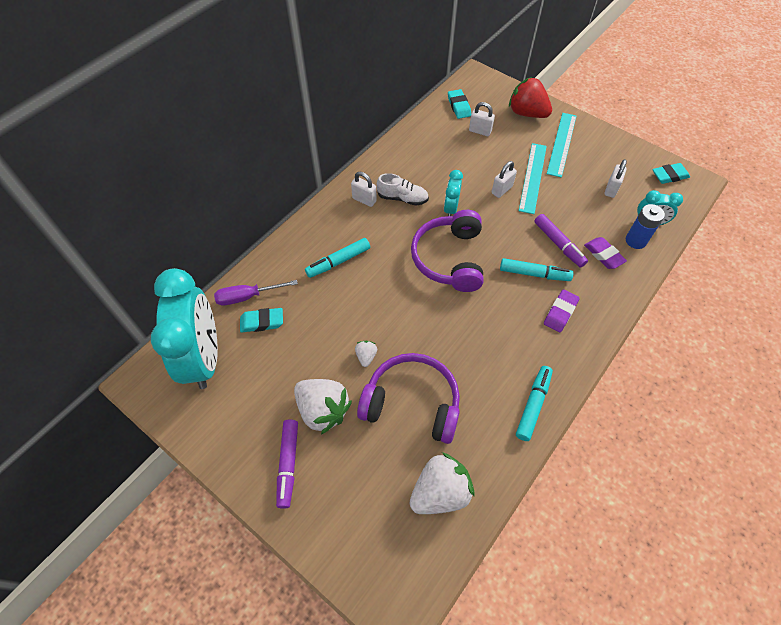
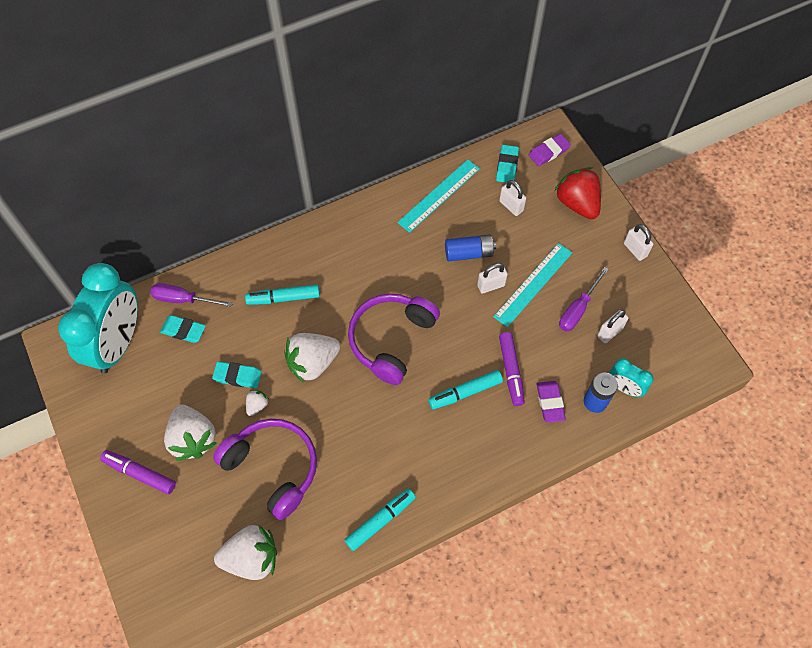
camera: 25 degrees right, 5 degrees up
(288, 464) = (140, 473): purple marker -> purple marker turned 90 degrees clockwise
(364, 200) = (344, 240): white padlock -> white padlock (635, 250)
(394, 302) = (312, 363): none -> white strawberry
(402, 198) = (383, 254): white shoe -> none
(450, 209) = (425, 285): turquoise clock -> none
(469, 174) = (469, 253): none -> blue battery
(534, 274) = (465, 392): turquoise marker -> turquoise marker turned 120 degrees clockwise
(560, 312) = (465, 443): purple eraser -> purple eraser (549, 152)
(561, 144) = (591, 256): turquoise ruler -> turquoise ruler (439, 195)
(577, 182) = (578, 309): none -> purple screwdriver
(669, 176) = (687, 343): turquoise eraser -> turquoise eraser (237, 376)

